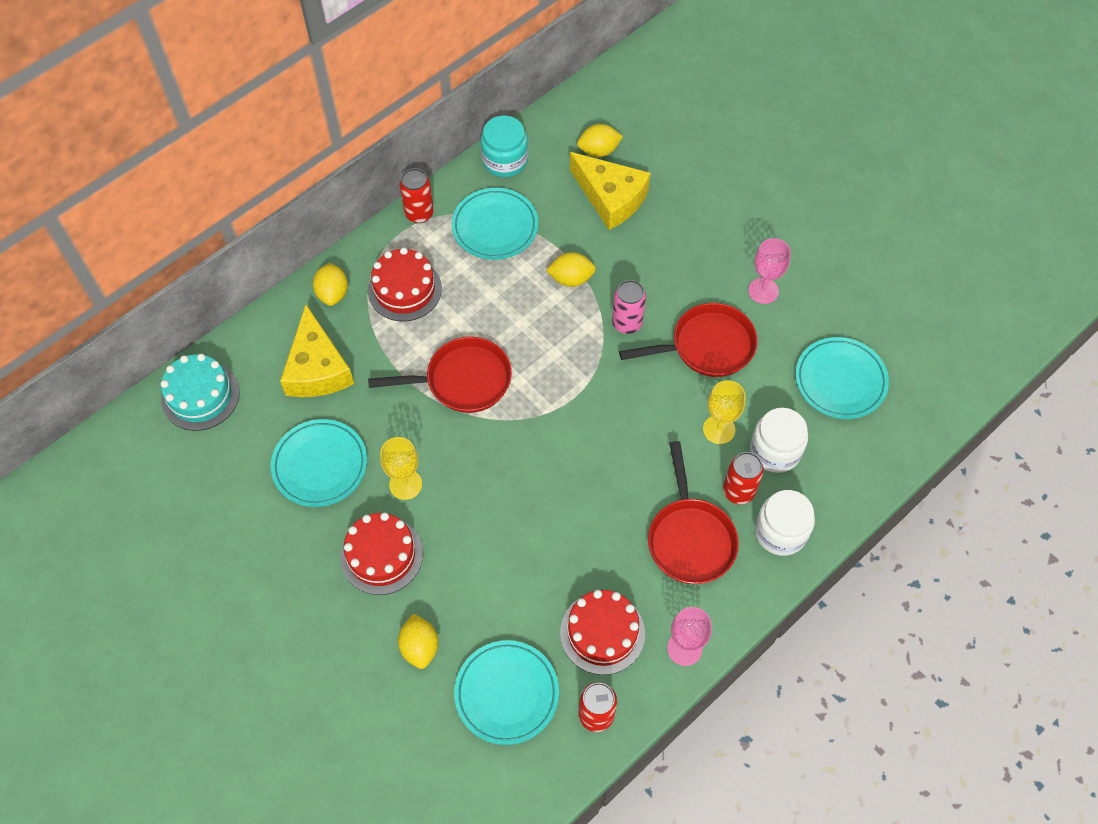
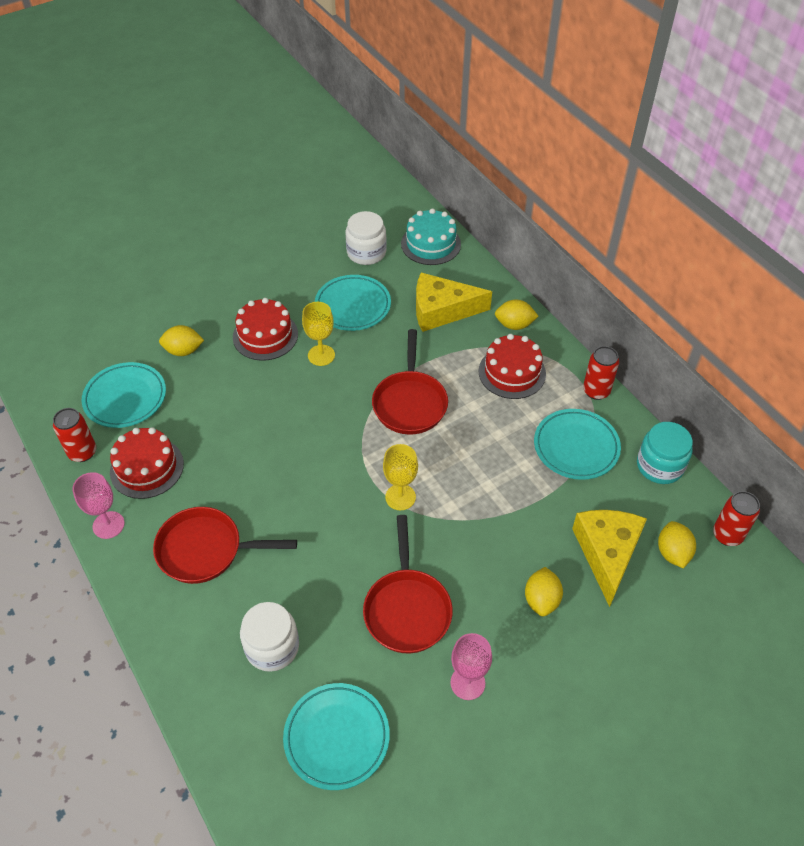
camera: 100 degrees right, 10 degrees down
(571, 279) = (507, 501): yellow lemon -> yellow lemon (541, 600)
(610, 198) = (607, 553): yellow cheese -> yellow cheese turned 135 degrees clockwise
(627, 323) = (447, 540): pink can -> none
(719, 429) = (309, 599): yellow goblet -> yellow goblet (400, 497)
(738, 491) = (239, 602): red can -> red can (727, 535)
(780, 531) = (185, 630): white jar -> white jar (366, 252)

